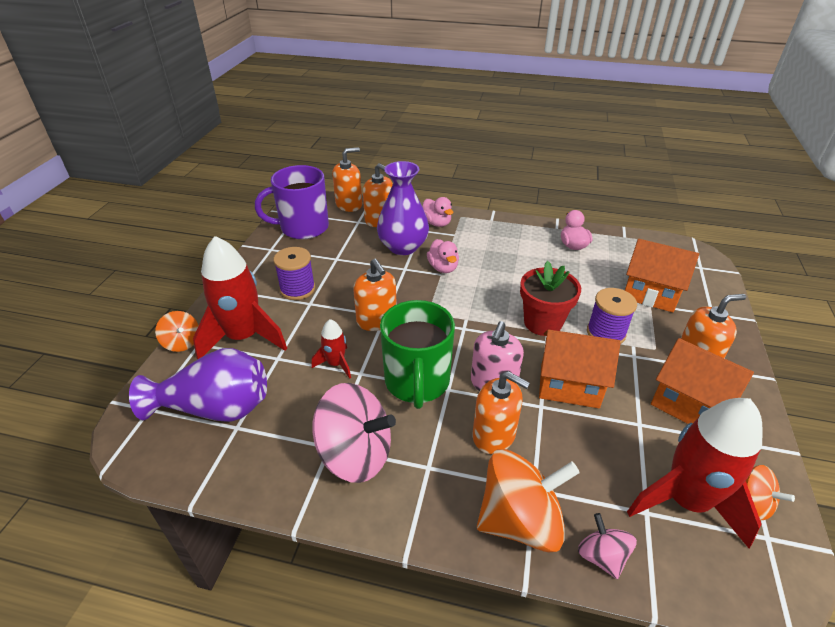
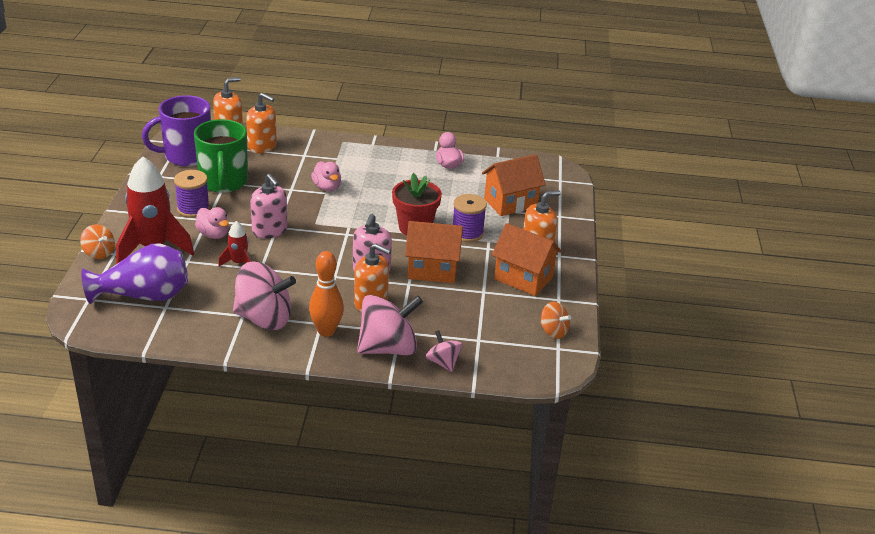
camera: 10 degrees left, 5 degrees down
(376, 320) = (270, 230): orange soap dispenser -> pink soap dispenser
(403, 247) = (288, 170): purple vase -> none
(417, 382) = (308, 272): green mug -> green mug (223, 182)
(435, 482) = (326, 331): none -> orange bowling pin
(436, 223) = (319, 148): pink duck -> pink duck (213, 234)
(520, 520) = (388, 348): orange spinning top -> pink spinning top
(650, 294) = (510, 203): orange house -> orange house turned 45 degrees counterclockwise
(686, 500) = (507, 332): red rocket -> none

